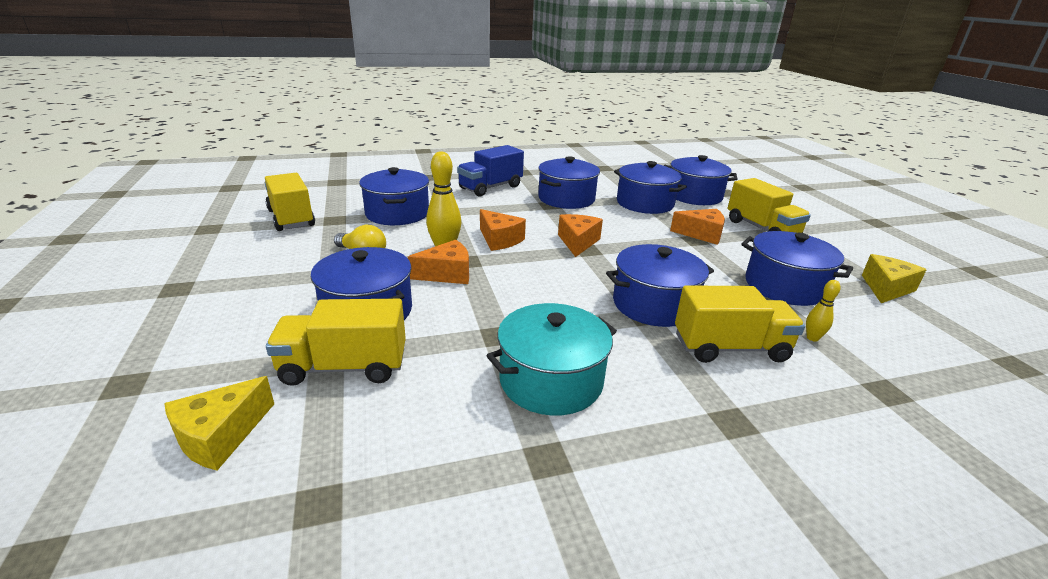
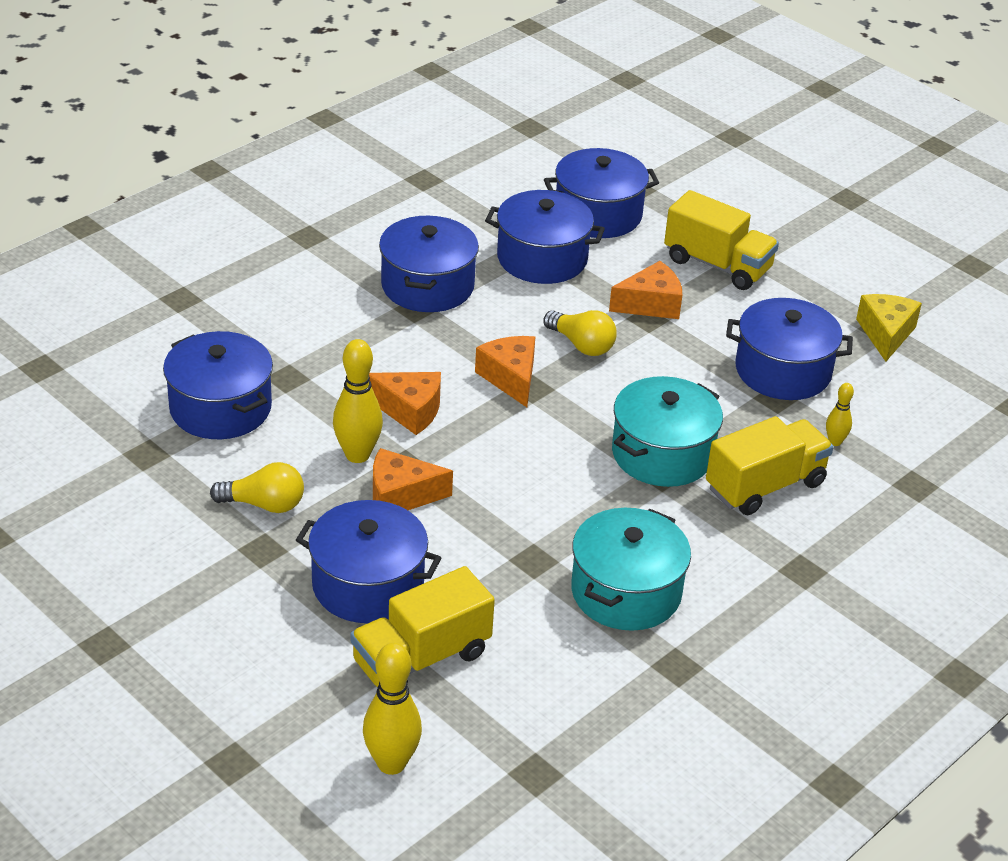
camera: 30 degrees left, 10 degrees up
(220, 436) = (391, 763): yellow cheese -> yellow bowling pin
(291, 218) = (81, 475): yellow truck -> none
(447, 274) = (401, 496): orange cheese -> orange cheese turned 135 degrees counterclockwise
(490, 187) = (295, 296): blue truck -> none
(639, 240) = (581, 345): none -> yellow light bulb
(654, 304) = (662, 454): blue pot -> turquoise pot

